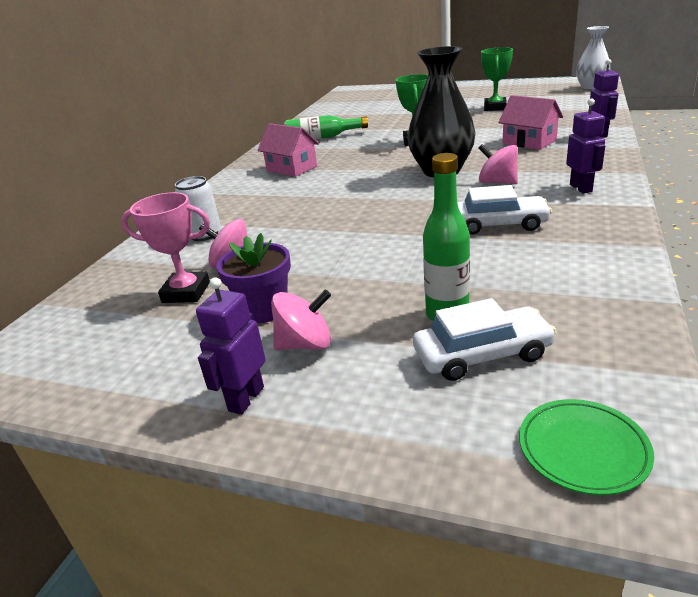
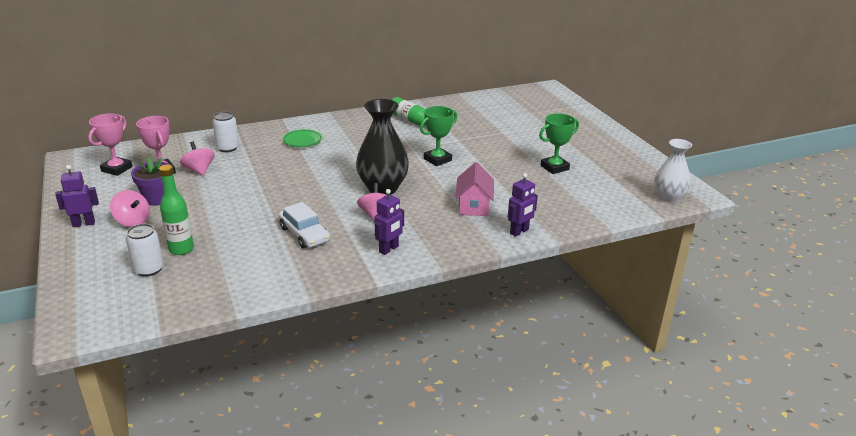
camera: 45 degrees right, 0 degrees up
(109, 331) = (116, 169): none -> pink trophy
(291, 168) = (345, 134): pink house -> none
(482, 354) = (149, 269): white car -> white can
(583, 449) = (88, 312): green plate -> green plate (302, 140)

